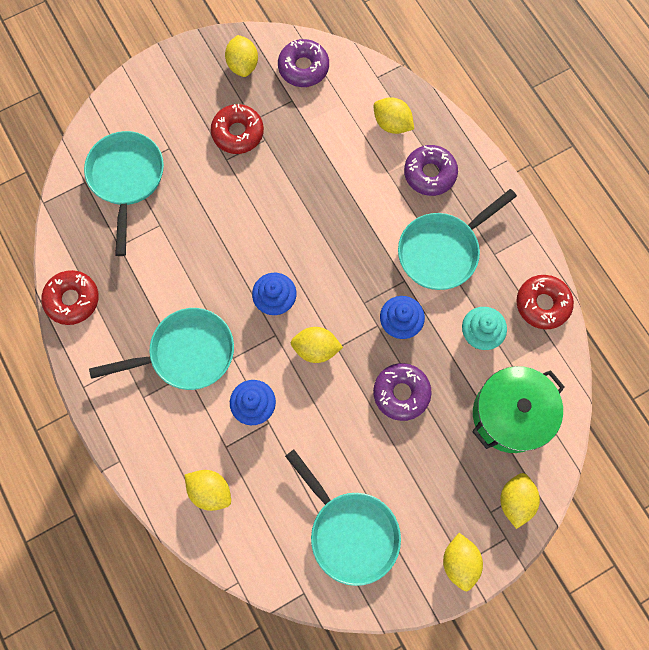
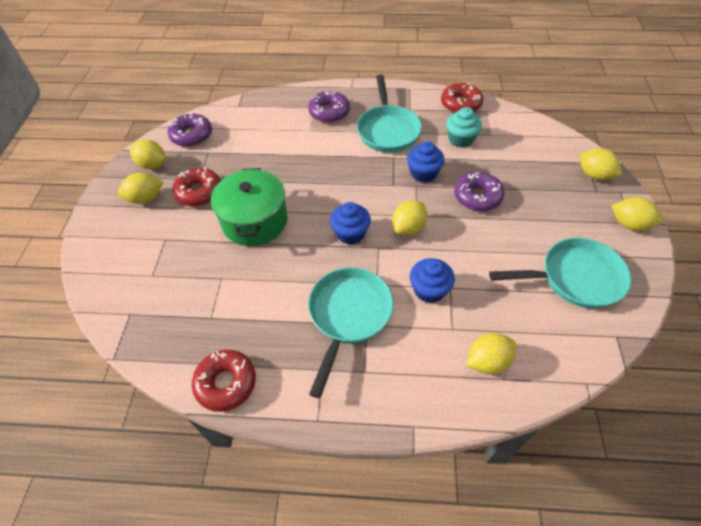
camera: 55 degrees left, 20 degrees down
(126, 179) = (159, 281): turquoise pan -> none
(392, 124) = (278, 113): yellow lemon -> yellow lemon (145, 198)
(510, 414) = (528, 150): green pot -> green pot (255, 221)

